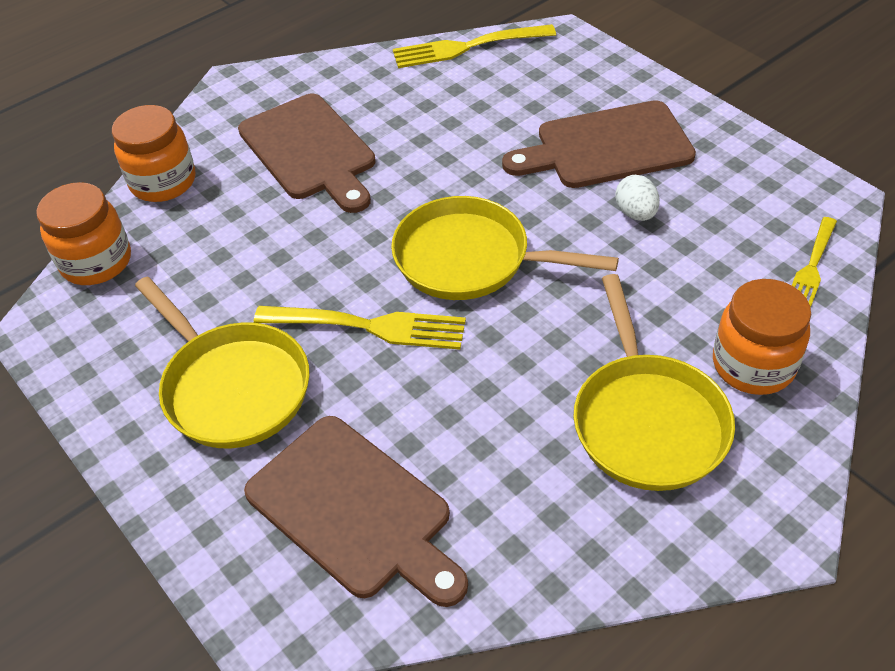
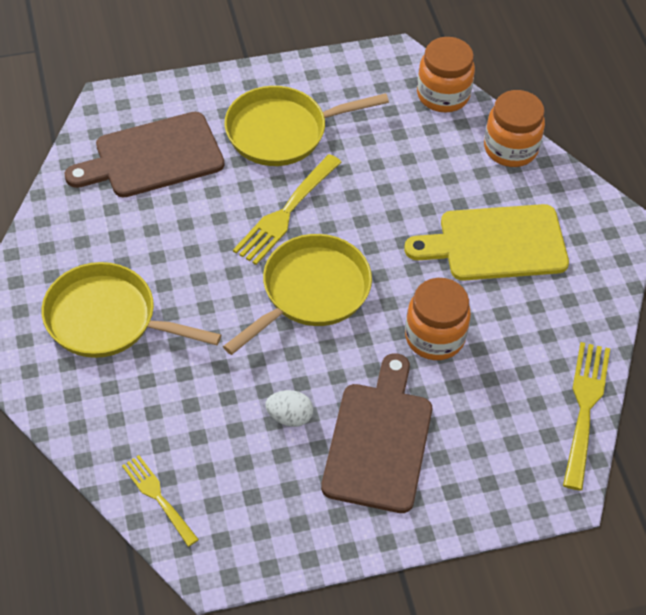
camera: 110 degrees right, 5 degrees up
(310, 151) = (496, 243): brown cutting board -> yellow cutting board
(753, 365) = (104, 402): orange jar -> orange jar (434, 337)

